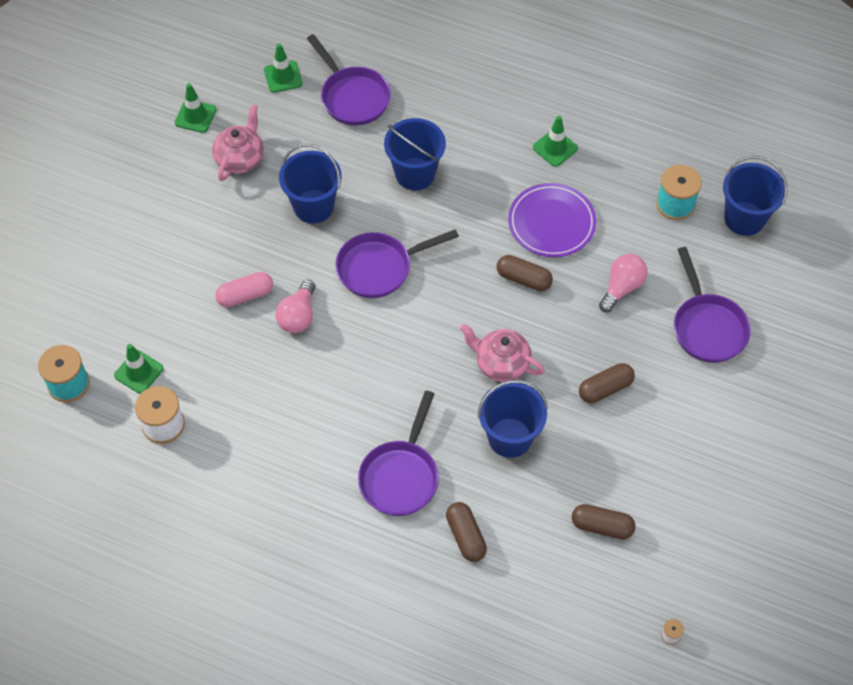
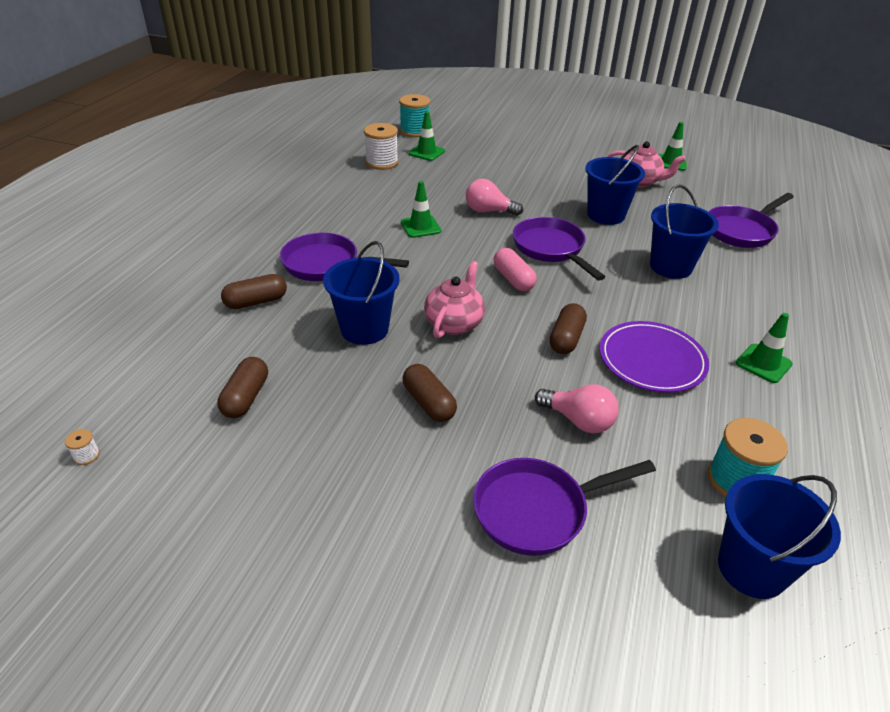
camera: 85 degrees right, 20 degrees down
(245, 295) = (503, 188): pink capsule -> pink capsule (513, 279)
(283, 77) = (739, 197): green traffic cone -> green traffic cone (420, 227)

